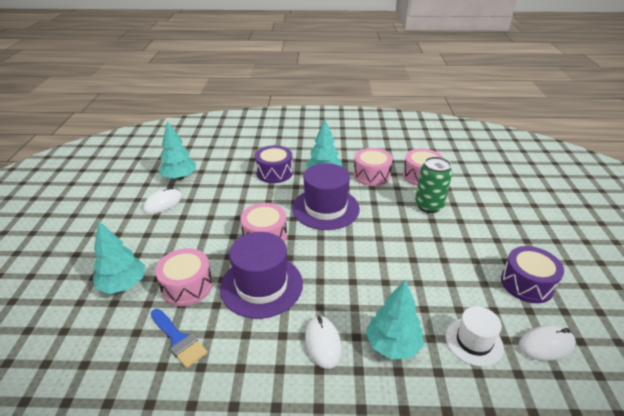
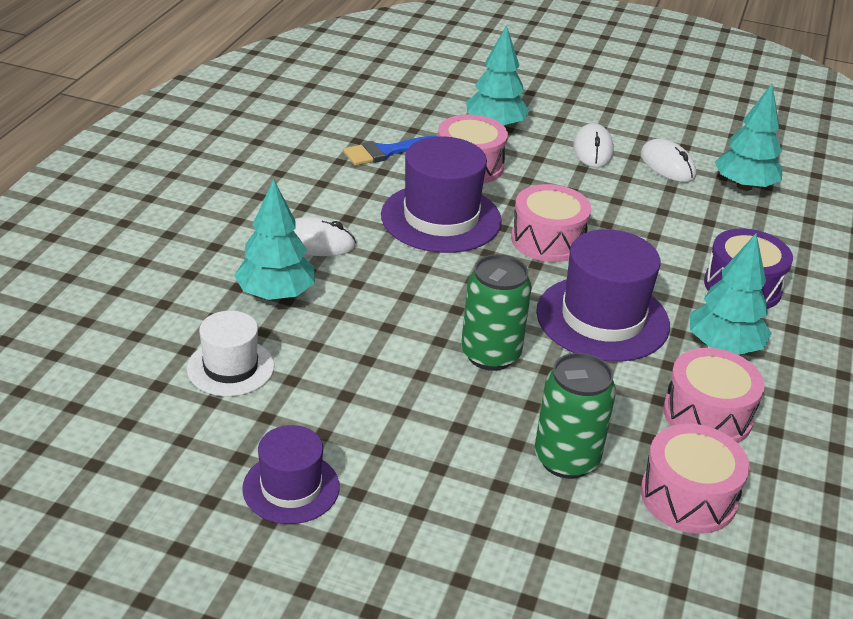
camera: 105 degrees right, 0 degrees up
(379, 238) = (490, 354): none -> green can
(527, 283) = (291, 487): purple drum -> purple hat
(546, 345) = (173, 438): white mouse -> white mouse (593, 150)

